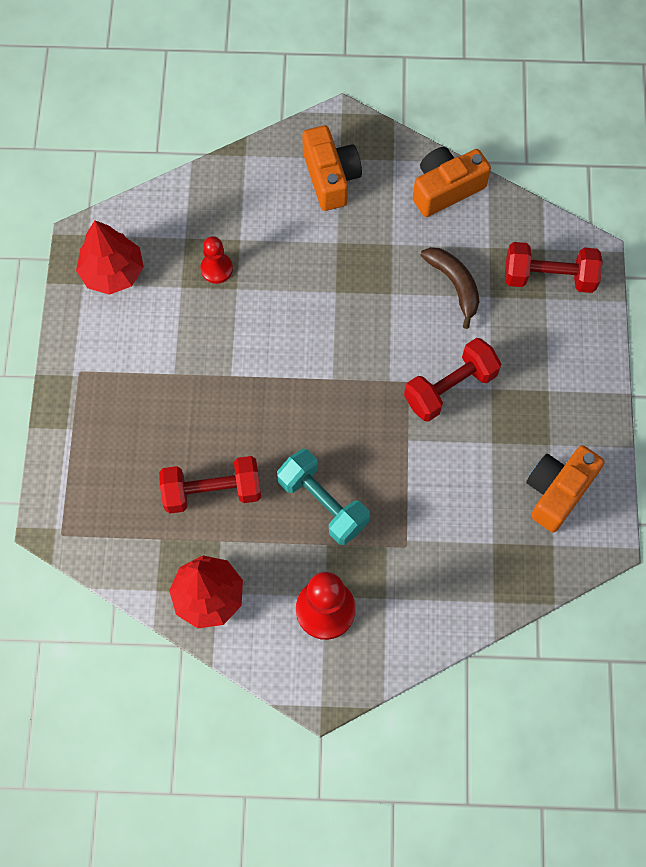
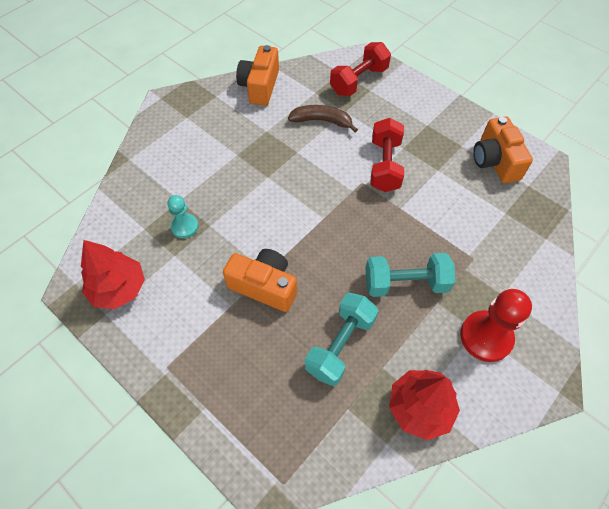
camera: 50 degrees left, 10 degrees down
(212, 491) = (340, 345): red dumbbell -> turquoise dumbbell
(216, 269) = (184, 226): red pawn -> turquoise pawn
(330, 177) = (193, 129): orange camera -> orange camera (264, 286)

